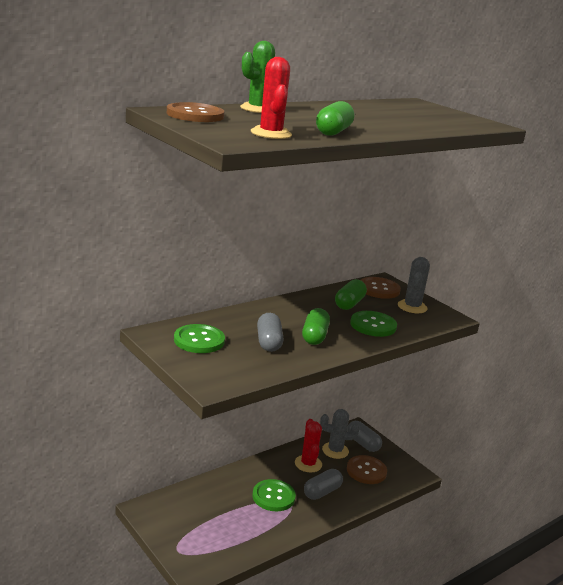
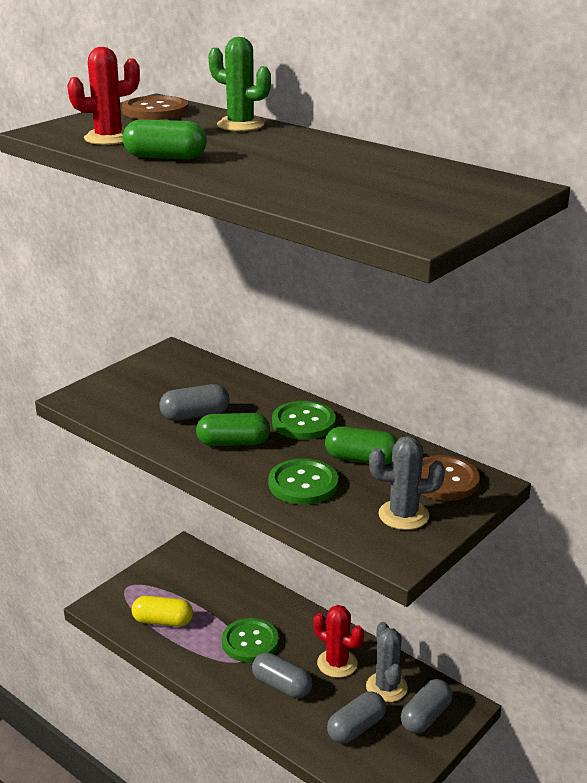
camera: 80 degrees right, 5 degrees up
(199, 340) = (171, 376): green button -> green button (303, 422)
(232, 536) = (163, 621): none -> yellow capsule
(308, 464) = (337, 663): red cactus -> red cactus turned 60 degrees clockwise
(366, 471) = (356, 728): brown button -> grey capsule

